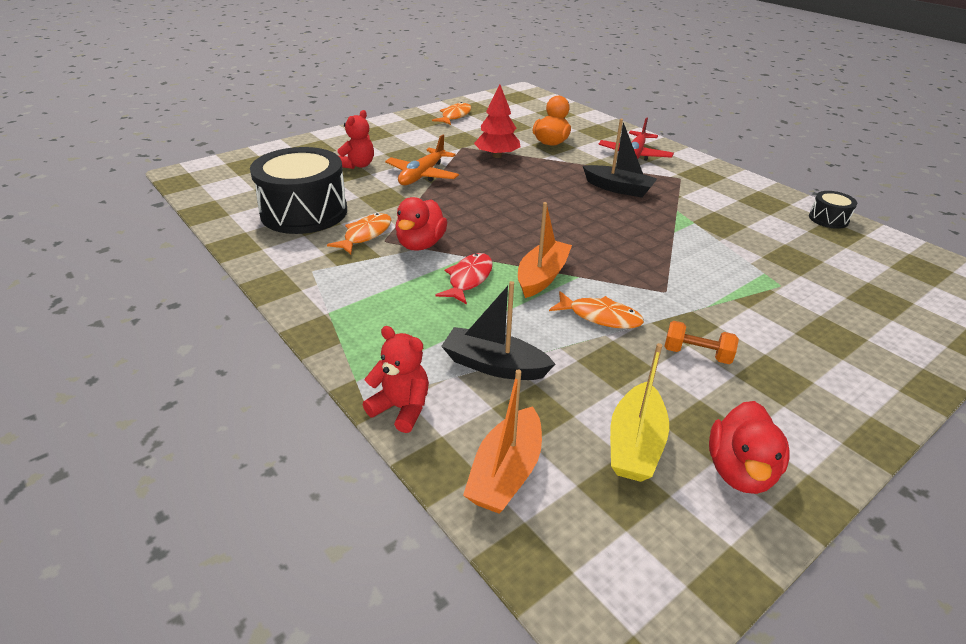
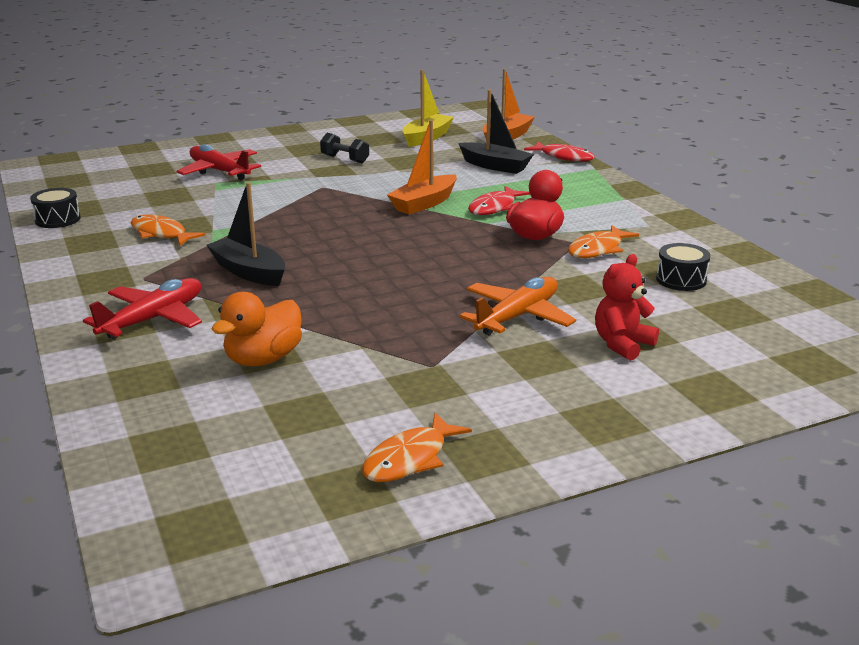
camera: 165 degrees left, 10 degrees down
(304, 212) = (681, 280): black drum -> black drum, size x0.45
(401, 408) = (563, 157): red teddy bear -> red fish
(497, 156) = (381, 340): red tree -> none
(600, 317) = (395, 179): orange fish -> orange fish (161, 234)
(697, 354) = (345, 159): orange dumbbell -> black dumbbell
(740, 471) = (378, 128): red duck -> none
(805, 305) = (219, 171): none -> red plane

